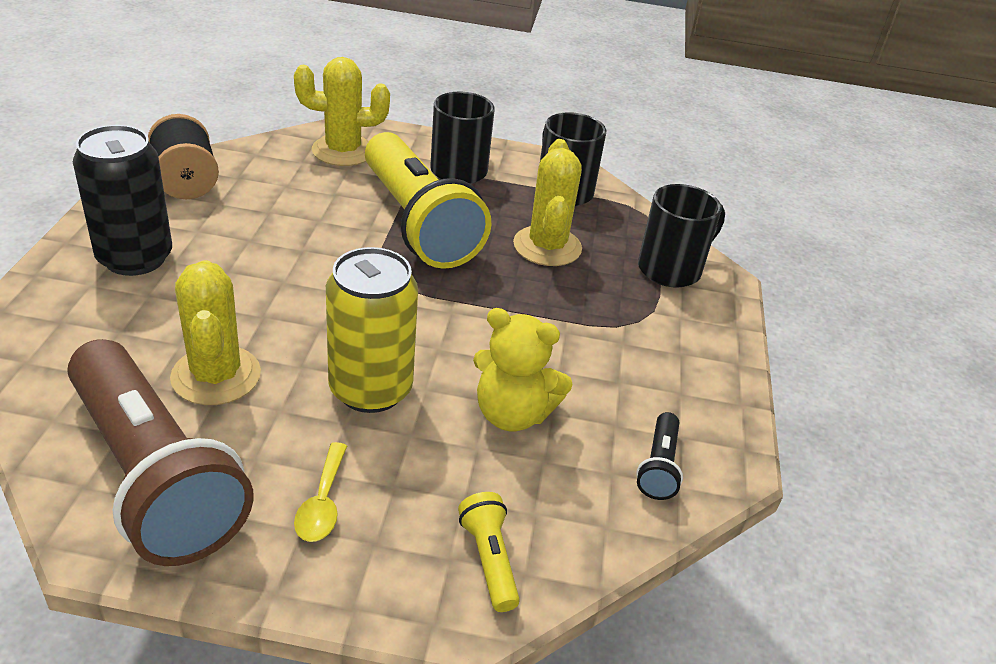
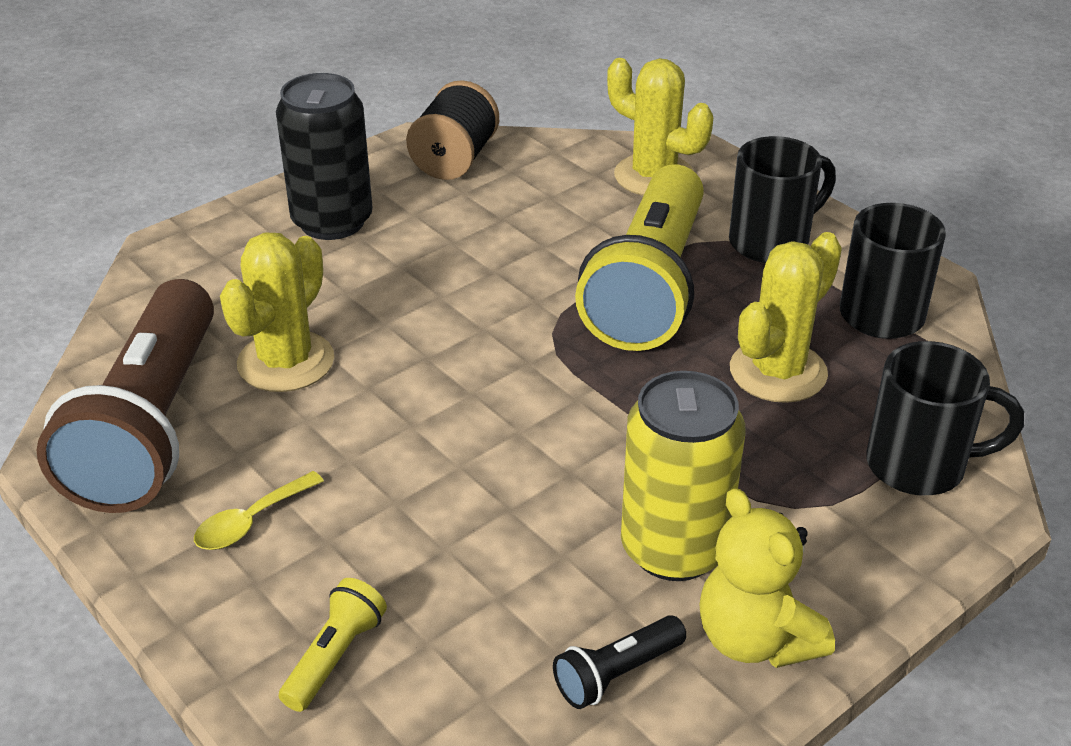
camera: 45 degrees right, 0 degrees up
(370, 389) = (406, 439): yellow can -> yellow can (674, 549)
(512, 414) = (519, 534): yellow teddy bear -> yellow teddy bear (755, 639)

